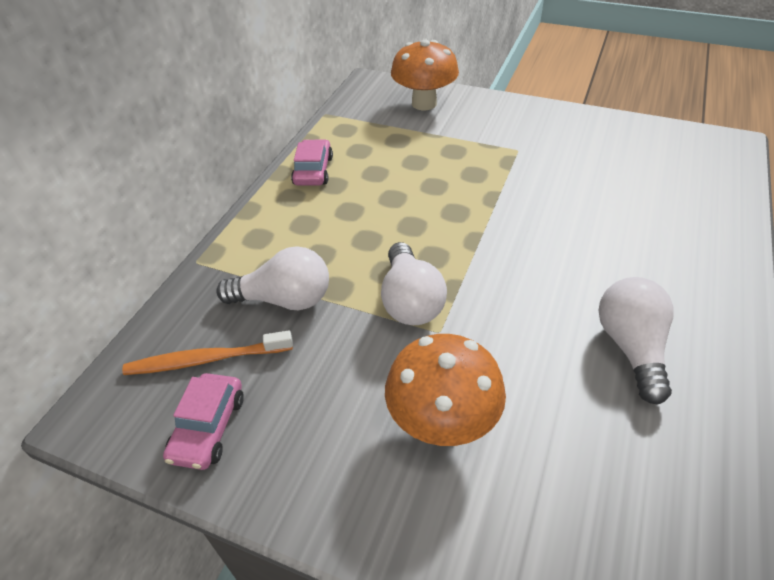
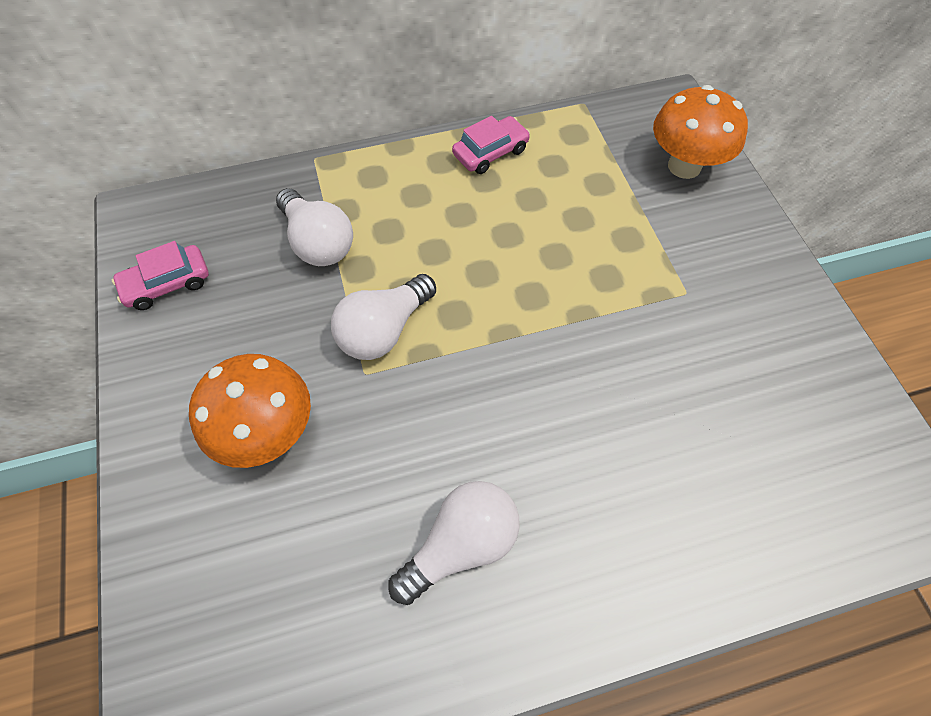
camera: 50 degrees right, 15 degrees up
(206, 359) = (224, 237): orange toothbrush -> none

